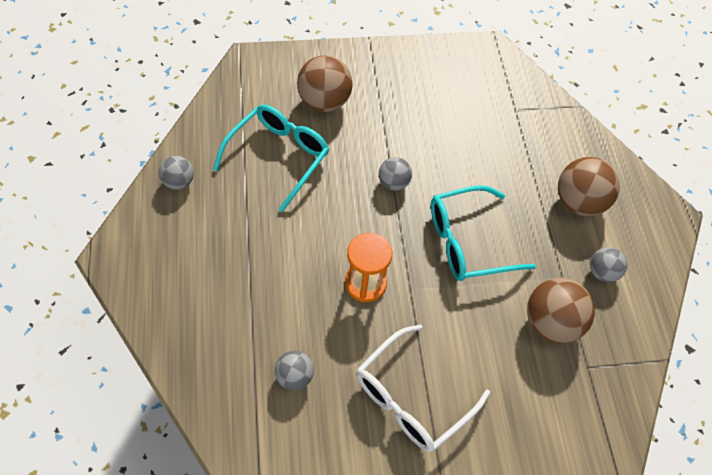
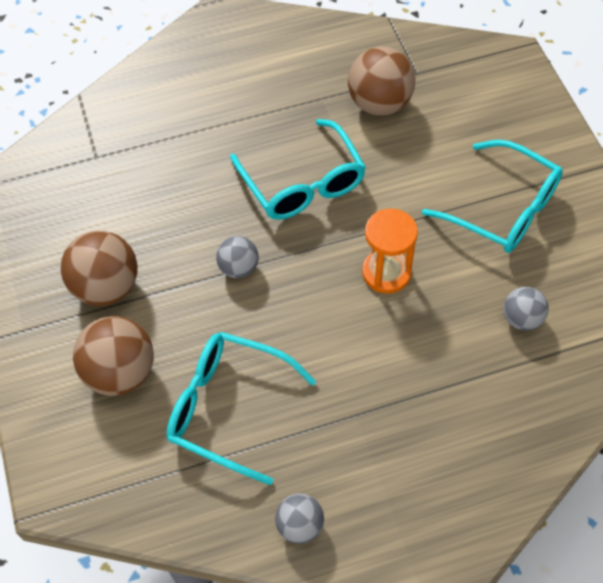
camera: 95 degrees left, 0 degrees up
(412, 398) = (503, 209): white glasses -> turquoise glasses
(579, 202) = (222, 89): brown ball -> brown ball (106, 287)
(602, 272) = (307, 66): grey ball -> none

